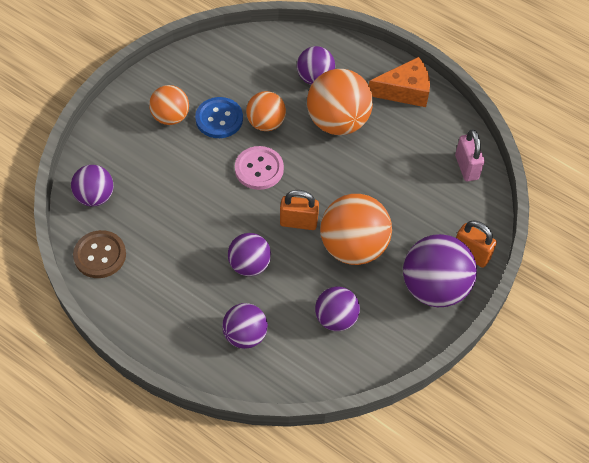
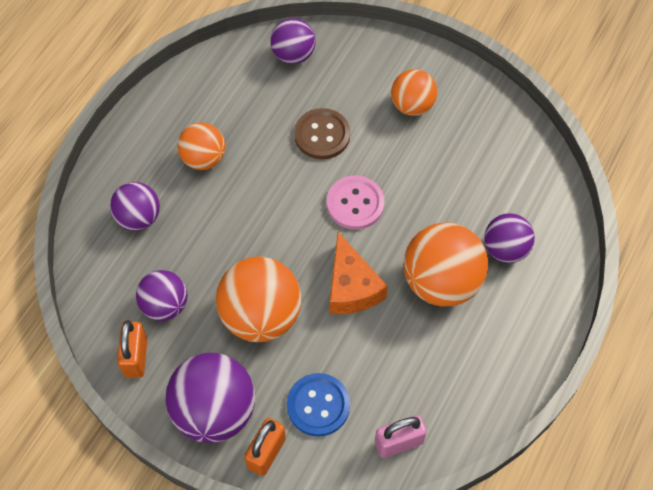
camera: 85 degrees right, 5 degrees up
(100, 255) = (222, 72): brown button -> brown button (322, 135)
(219, 119) = (419, 153): blue button -> blue button (318, 405)
(249, 265) = (225, 210): purple ball -> none
(266, 123) = (423, 202): orange ball -> orange ball (203, 158)
(298, 222) = (287, 253): orange padlock -> orange padlock (136, 357)
(404, 91) = (509, 358): orange cheese -> orange cheese (351, 287)

